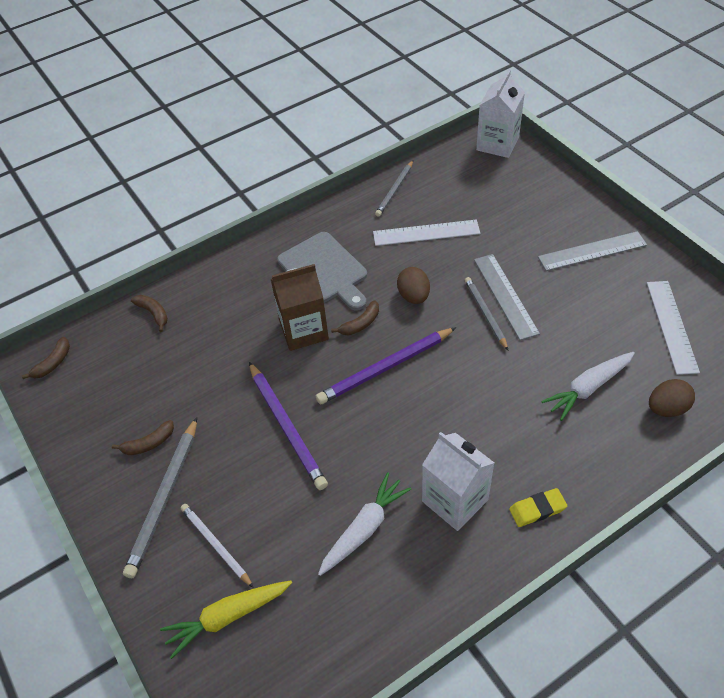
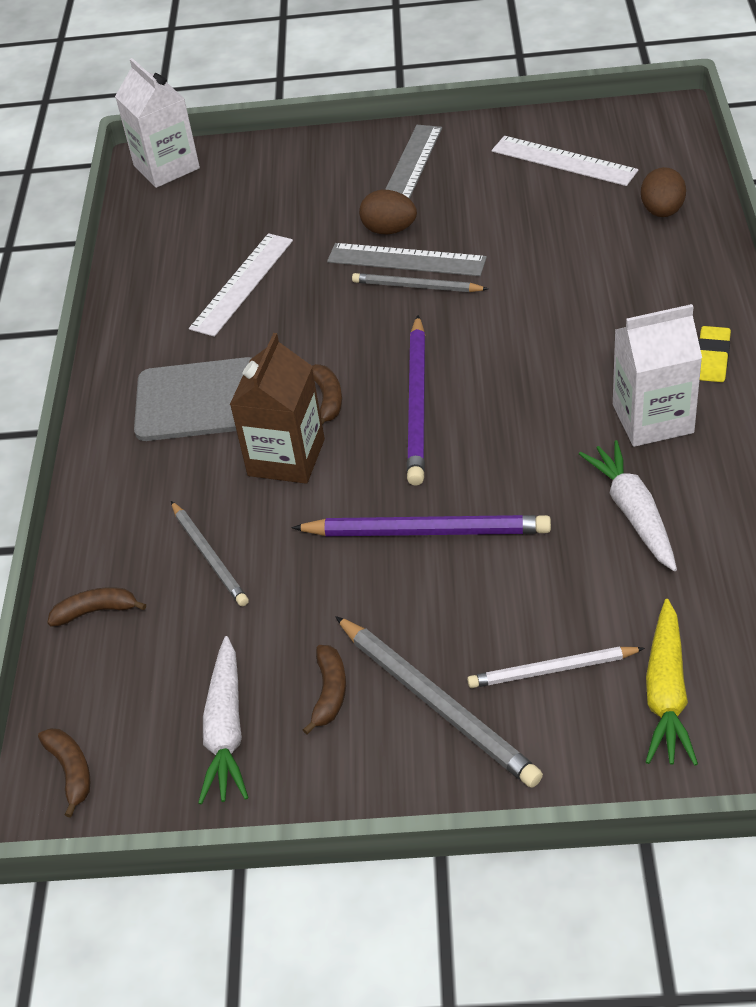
camera: 55 degrees left, 5 degrees down
(395, 190) = (140, 282): grey pencil -> grey pencil (209, 556)
(413, 296) = (331, 335): brown egg -> brown egg (389, 230)
(588, 388) = (590, 254): white carrot -> white carrot (226, 730)

